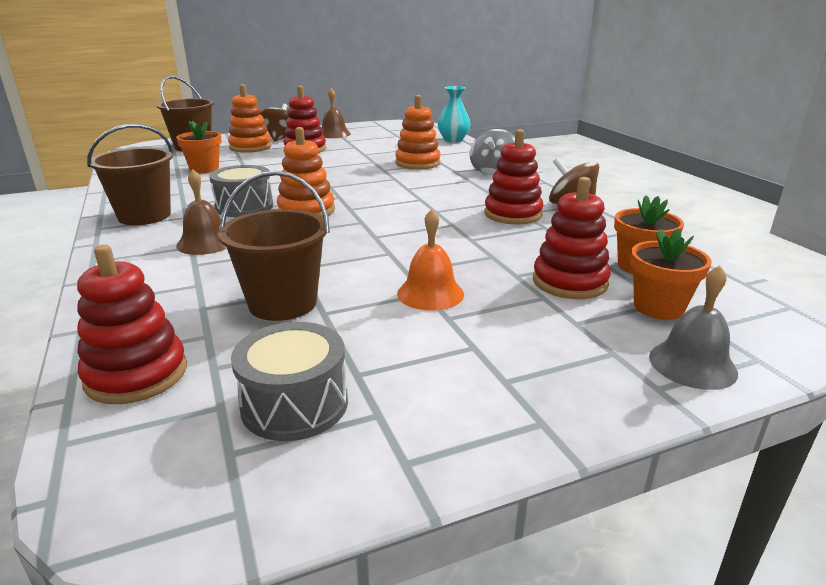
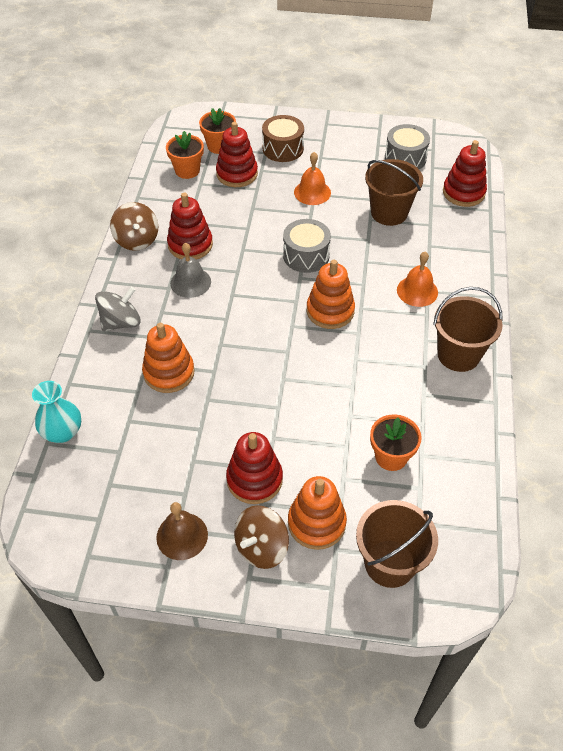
camera: 150 degrees left, 25 degrees up
(206, 243) = (417, 291): brown bell -> orange bell
(244, 207) = (375, 339): grey drum -> grey drum (306, 256)
(556, 338) = (283, 148): none -> brown drum
(692, 364) = (248, 121): grey bell -> grey bell (190, 282)

